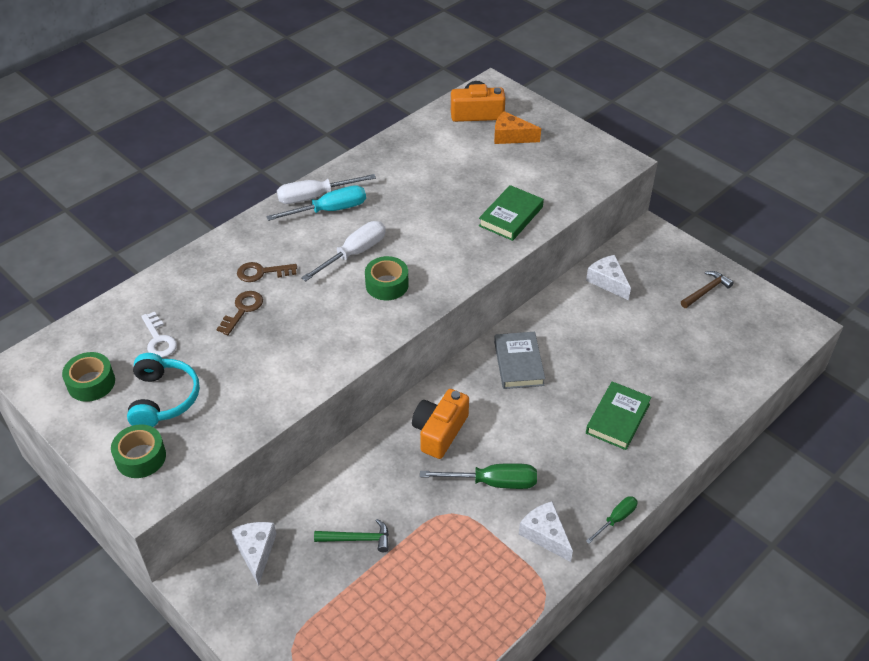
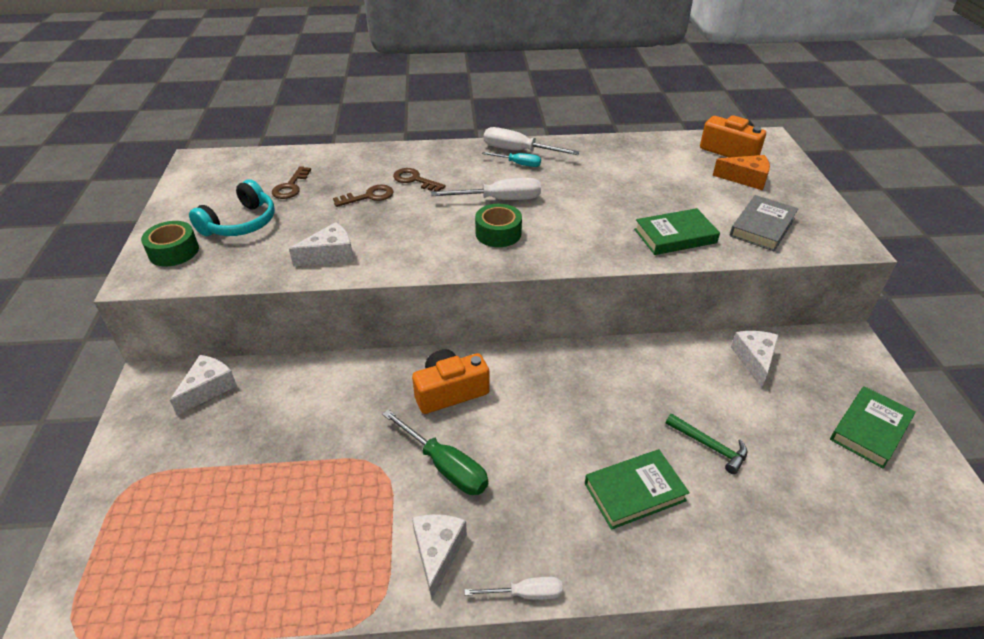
camera: 40 degrees right, 5 degrees down
(91, 383) = (216, 190): green tape -> none
(159, 339) = (291, 186): white key -> brown key
(280, 379) = (330, 255): none -> white cheese
(329, 210) = (518, 164): turquoise screwdriver -> turquoise screwdriver, size x0.60
(357, 539) = (284, 432): green hammer -> green hammer (709, 446)
(511, 136) = (746, 179): orange cheese -> orange cheese turned 135 degrees clockwise
(518, 363) = (585, 379): grey book -> grey book (762, 227)
(616, 519) = (525, 593): green screwdriver -> white screwdriver
(706, 291) = (870, 430): brown hammer -> green book

